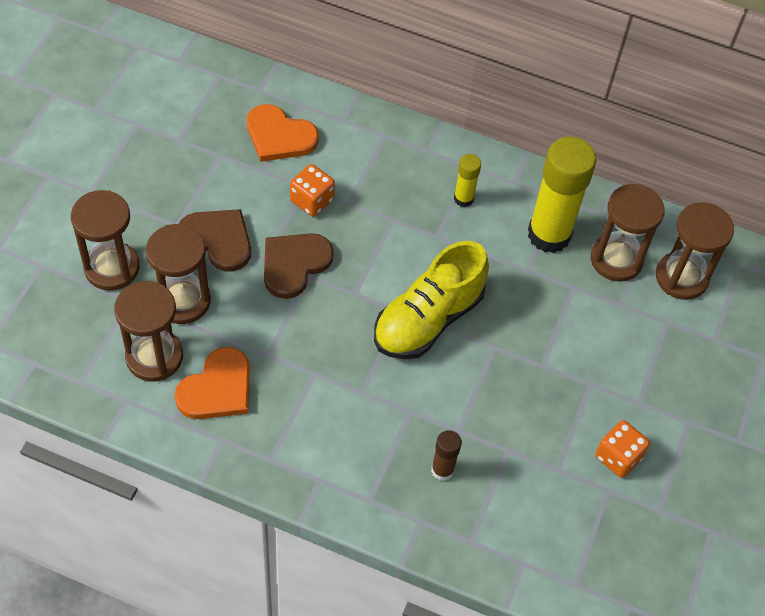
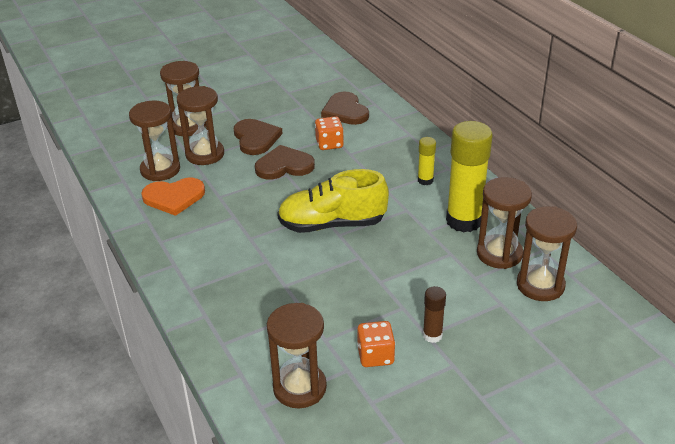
camera: 45 degrees right, 20 degrees down
(279, 136) = (345, 111): orange heart -> brown heart
(442, 470) = (250, 298): brown glue stick -> brown glue stick (432, 335)
(588, 539) = (299, 388): none -> brown hourglass

